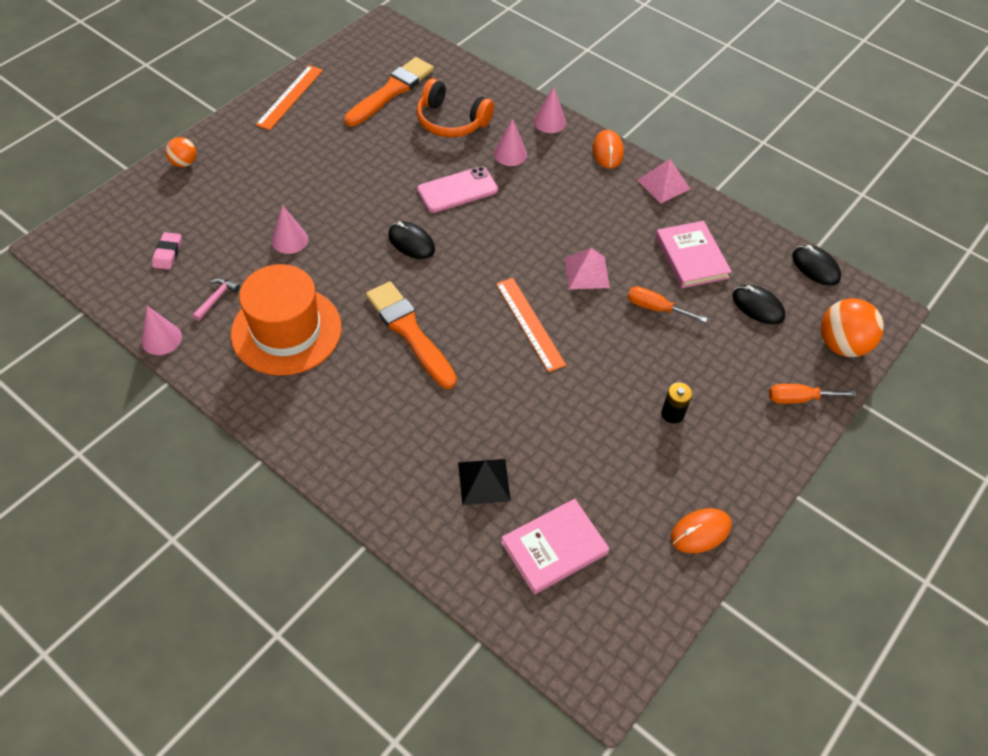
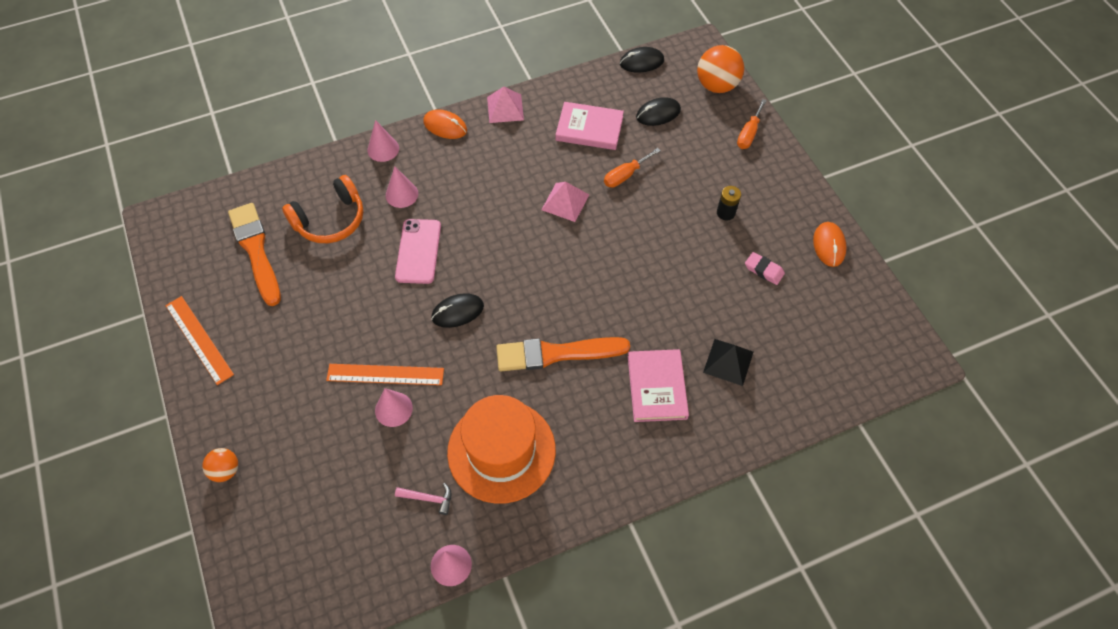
camera: 60 degrees left, 5 degrees up
(168, 253) = (343, 525): pink eraser -> pink eraser (764, 270)
(216, 298) = (428, 498): pink hammer -> pink hammer turned 135 degrees clockwise
(529, 323) = (595, 264): orange ruler -> orange ruler (385, 375)
(554, 548) = (805, 341): pink book -> pink book (656, 387)

